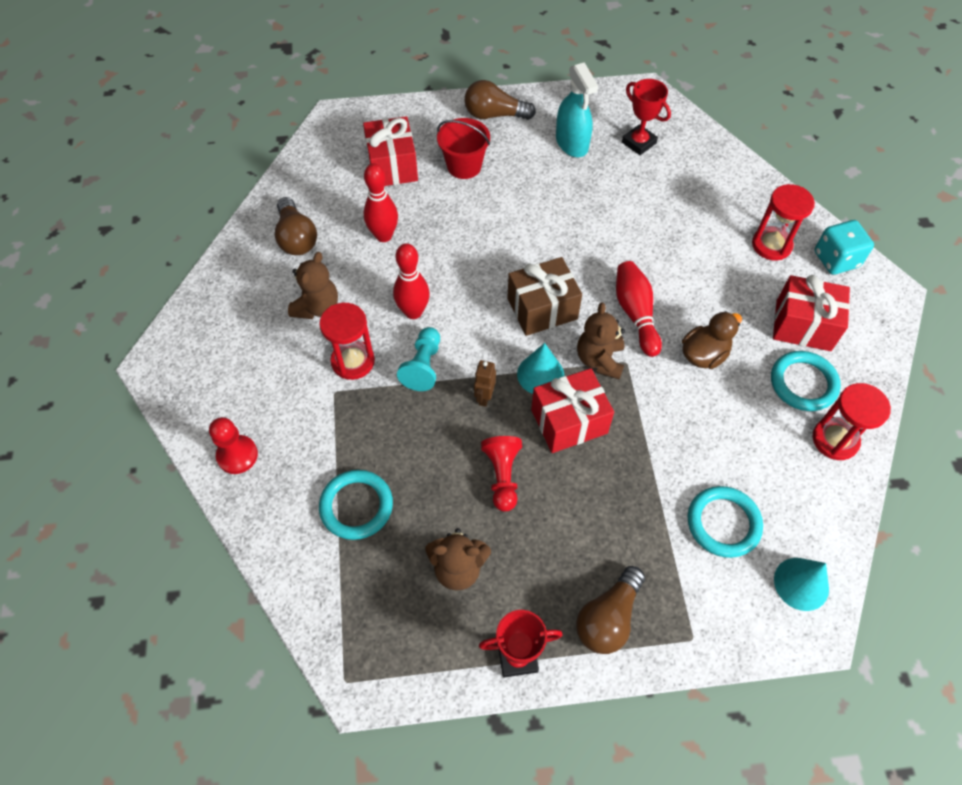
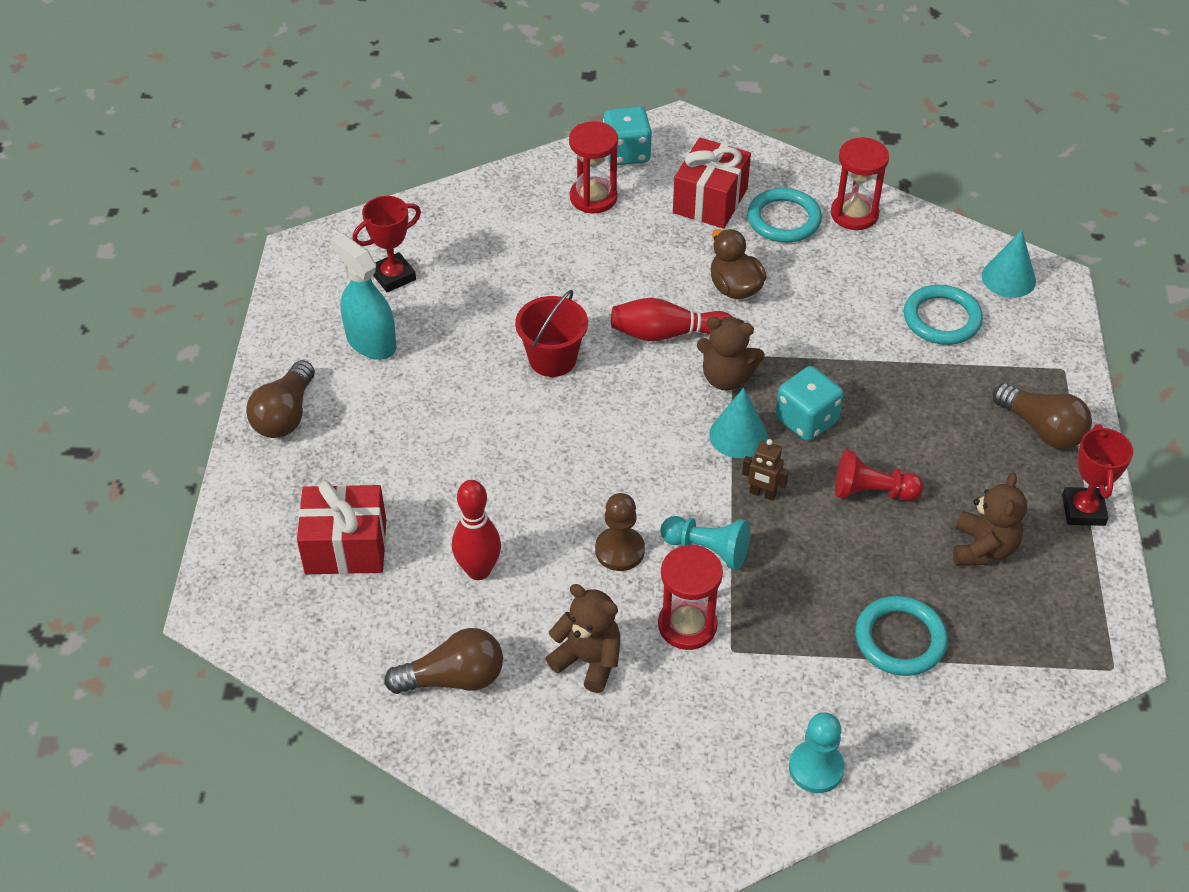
camera: 80 degrees left, 10 degrees down
(237, 455) = (816, 768): red pawn -> turquoise pawn
(413, 312) = (619, 550): red bowling pin -> brown pawn
(464, 166) = (374, 463): red bucket -> red bucket (552, 359)
(542, 309) = (641, 418): brown gift -> none
(569, 421) = (806, 420): red gift -> turquoise dice
(572, 143) = (371, 342): turquoise spray bottle -> turquoise spray bottle turned 120 degrees counterclockwise

